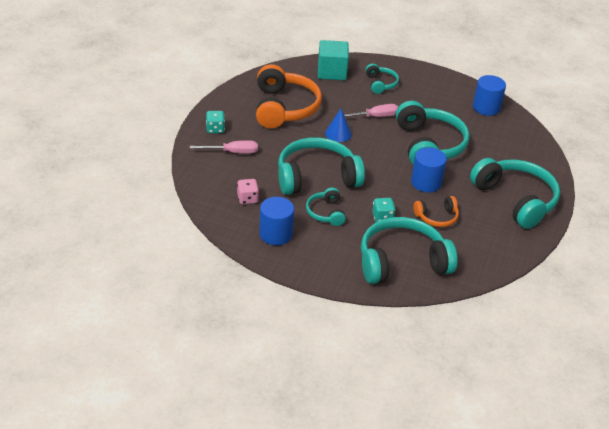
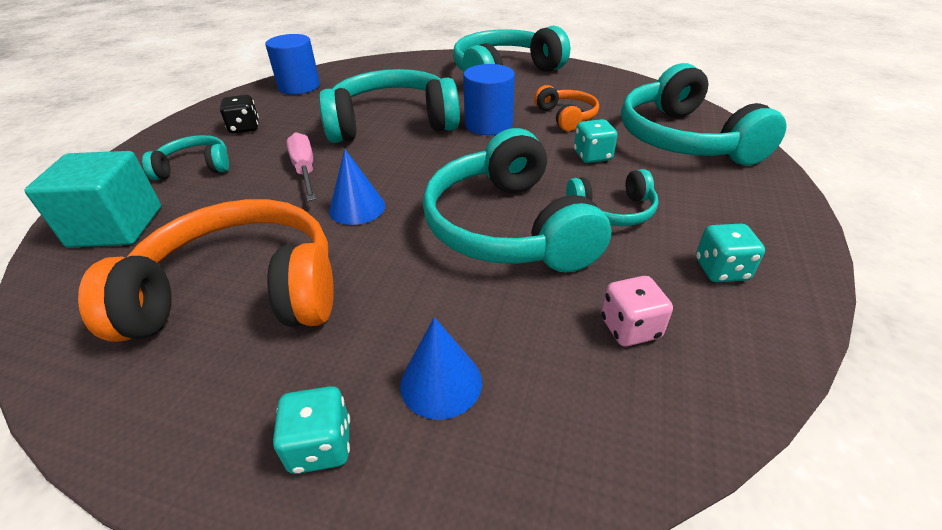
camera: 90 degrees left, 0 degrees up
(232, 152) = (441, 382): pink screwdriver -> blue cone
(275, 234) = (721, 270): blue cylinder -> turquoise dice
(424, 93) = (244, 128): none -> black dice

